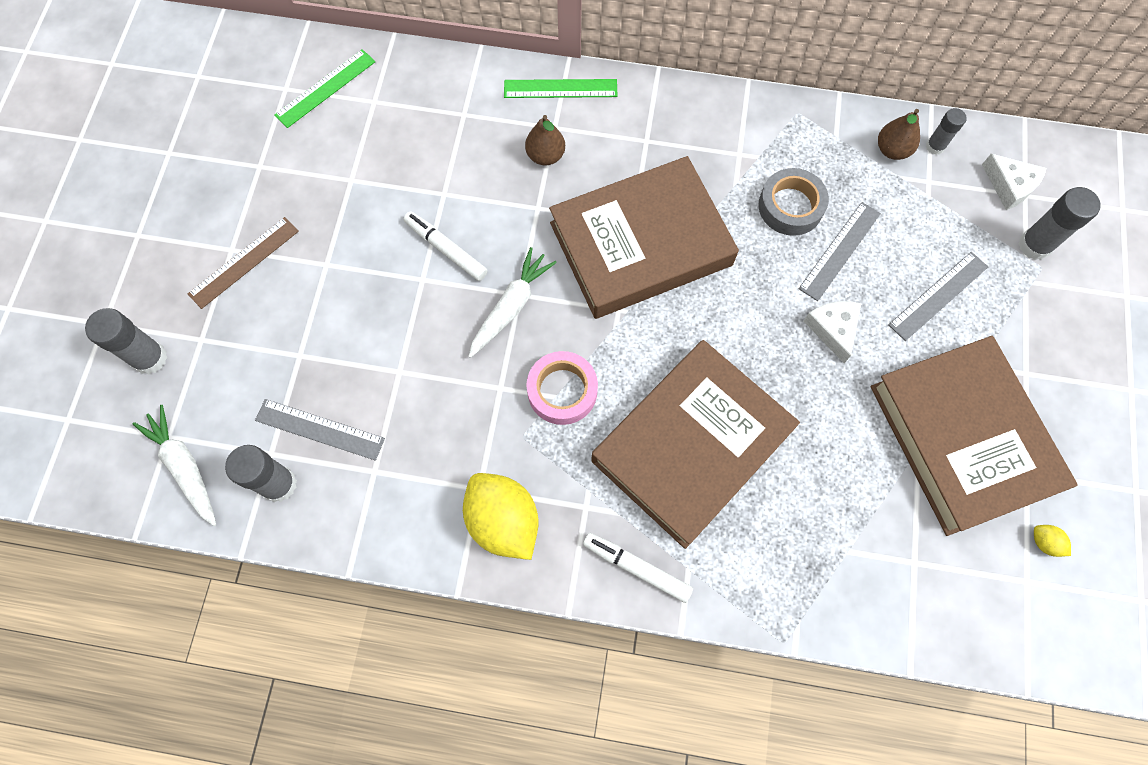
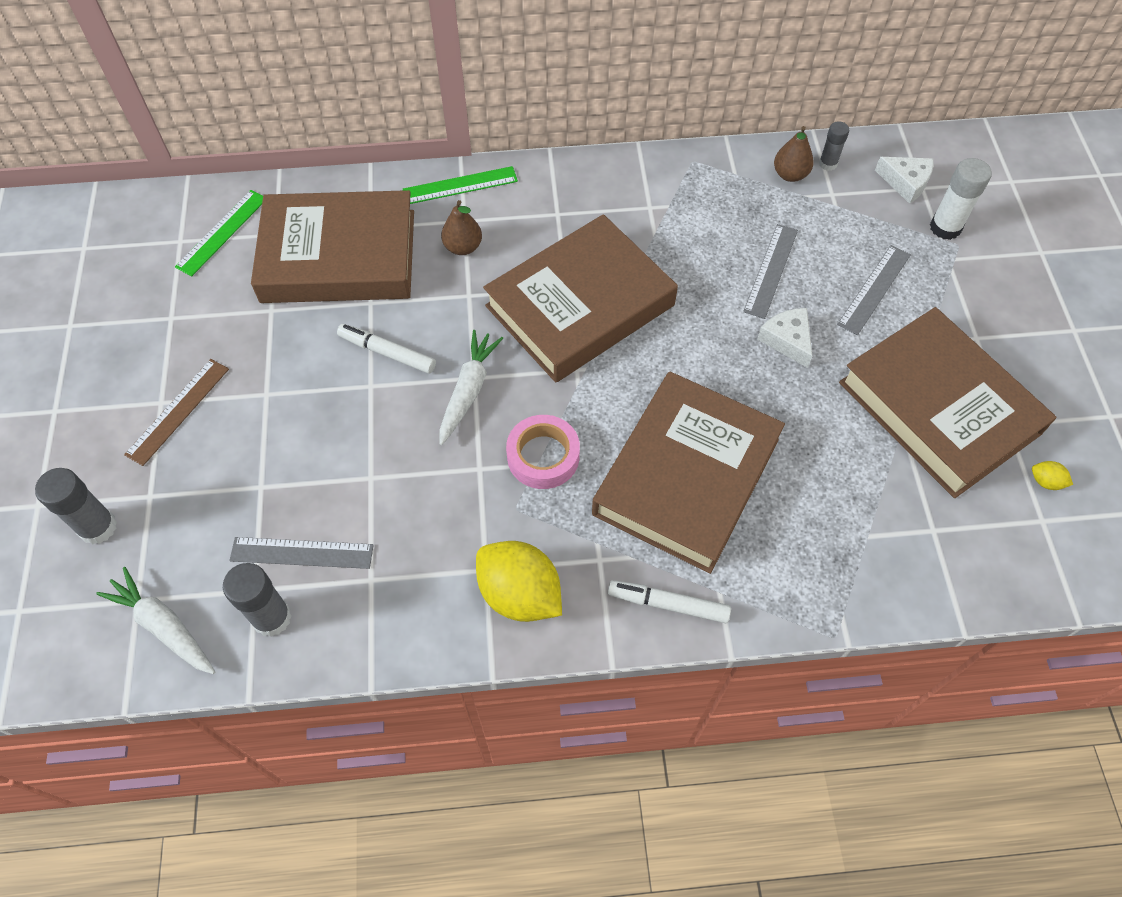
camera: 15 degrees left, 10 degrees down
(426, 138) = (339, 256): none -> brown book
(790, 206) = (712, 242): grey tape -> none
(1034, 245) = (945, 227): grey glue stick -> white glue stick

